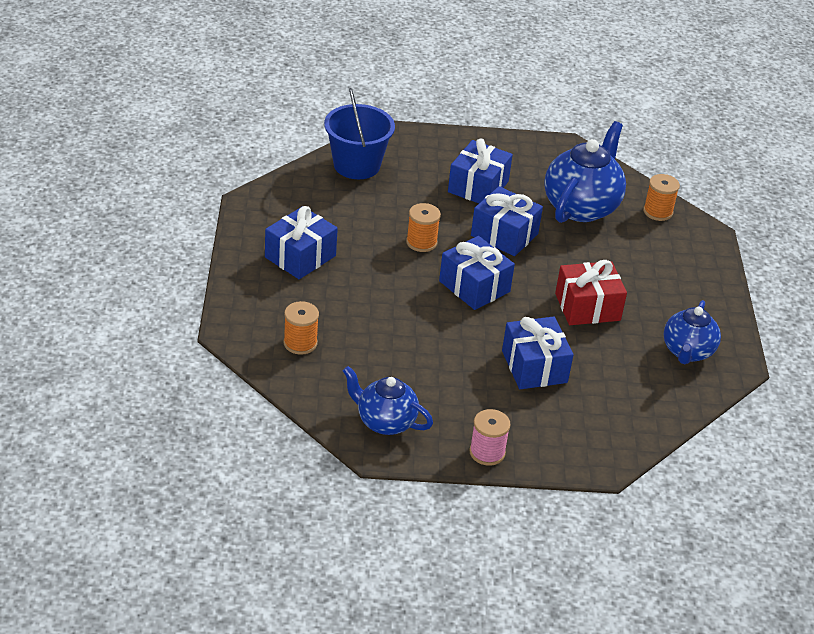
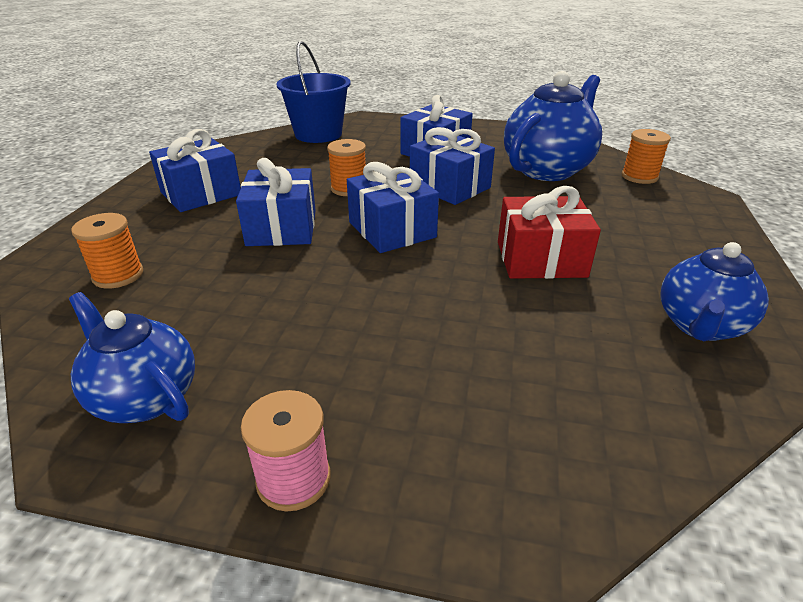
camera: 15 degrees right, 5 degrees down
(534, 367) = (441, 329): blue gift -> blue gift (282, 228)

